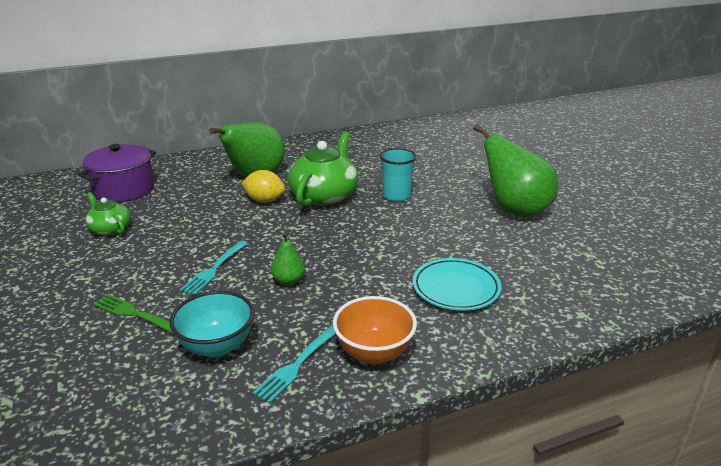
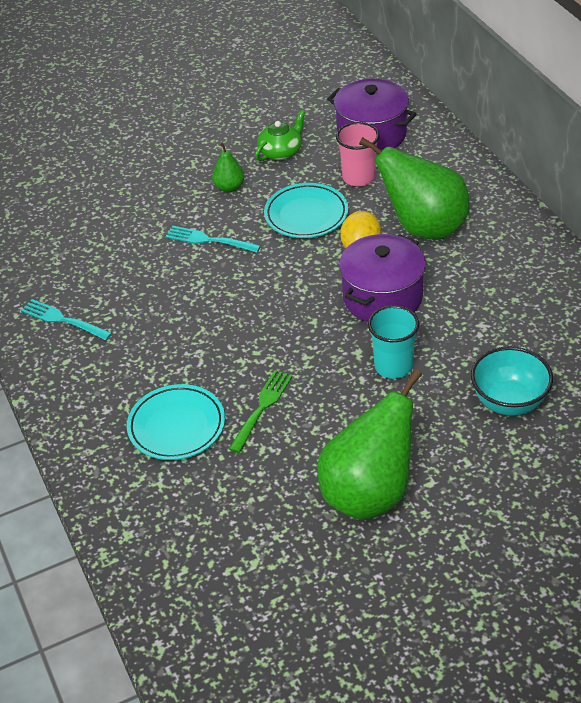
camera: 90 degrees right, 15 degrees up
(135, 314) = (137, 210): green fork -> green fork (261, 408)
(177, 197) = (358, 177): none -> pink cup
(209, 221) = (306, 215): none -> turquoise plate
(217, 346) = (91, 268): turquoise bowl -> turquoise bowl (509, 402)
(289, 281) = (189, 295): green pear -> green pear (229, 187)
(324, 195) = (382, 297): green teapot -> purple pot
(374, 352) = (76, 367): orange bowl -> none

